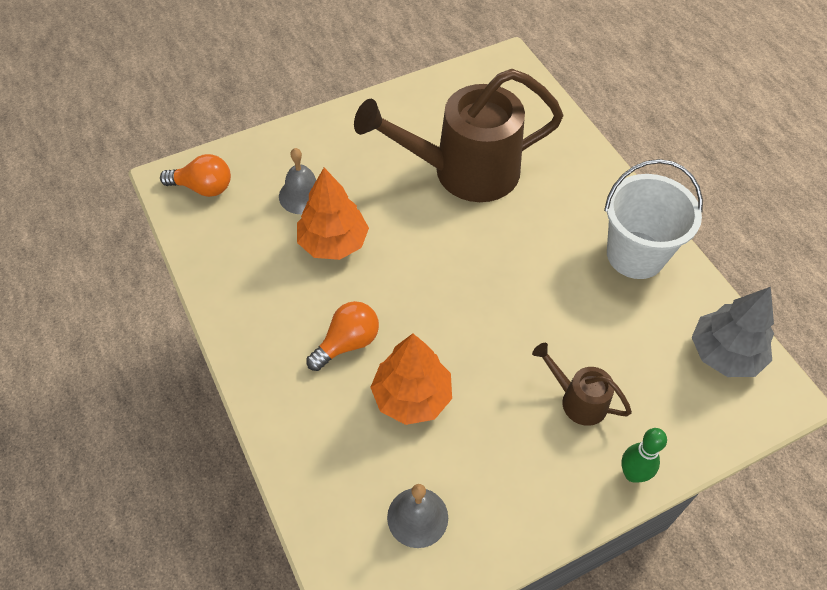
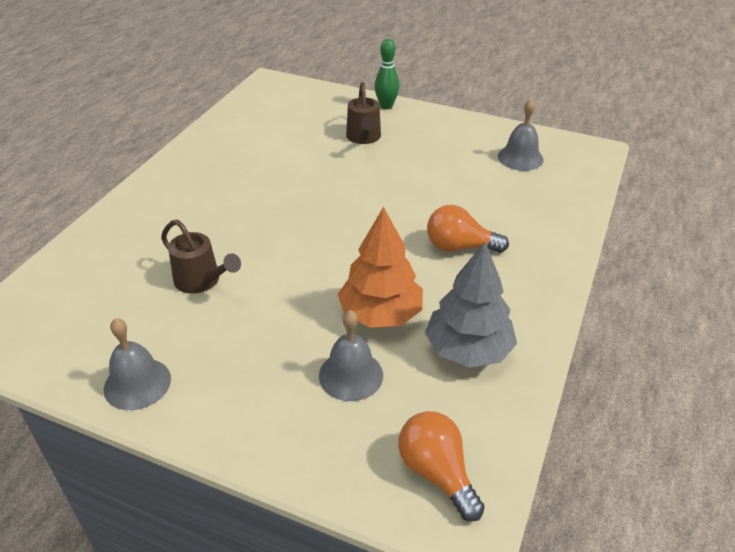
camera: 130 degrees left, 15 degrees down
(398, 106) = (137, 383): none -> grey bell
(412, 396) = (454, 196): orange tree -> none
(462, 172) = (202, 281): brown watering can -> brown watering can, size x0.45
(635, 255) = (209, 159): white bucket -> none
(725, 353) = (260, 104): grey tree -> grey tree (468, 350)

